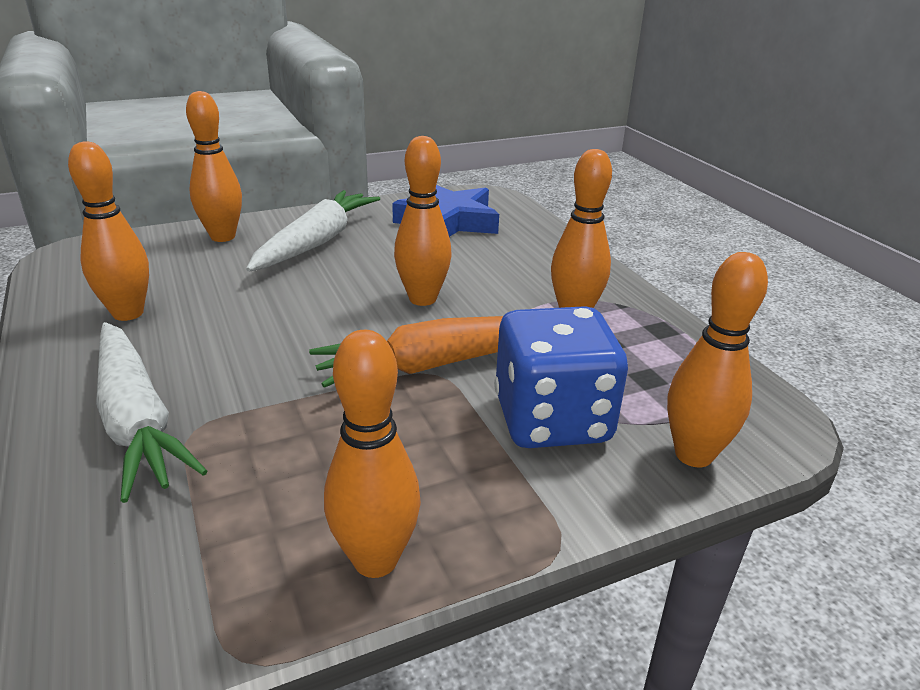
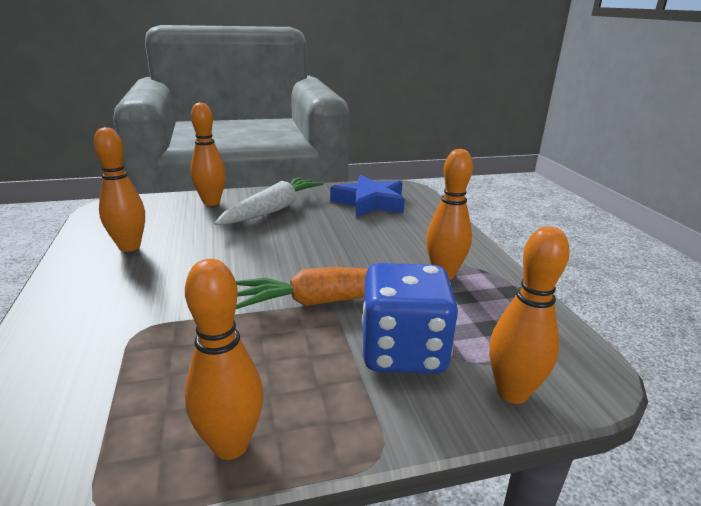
camera: 10 degrees right, 5 degrees down
(136, 419) = (104, 319): white carrot -> none
(422, 299) = (333, 254): orange bowling pin -> none

